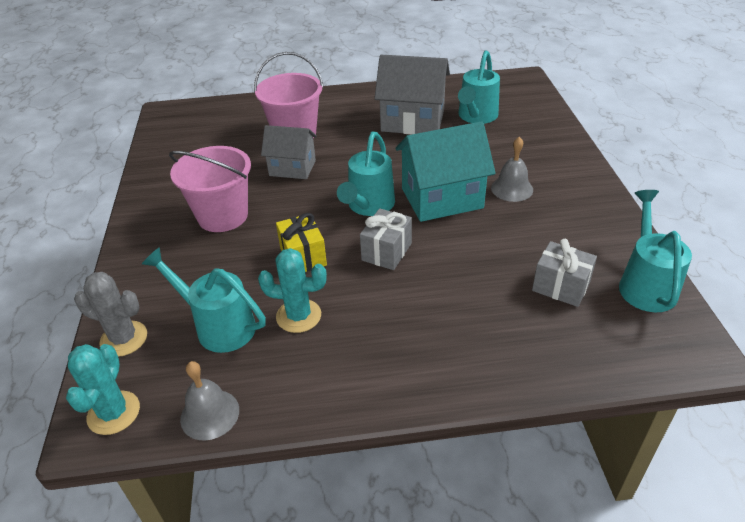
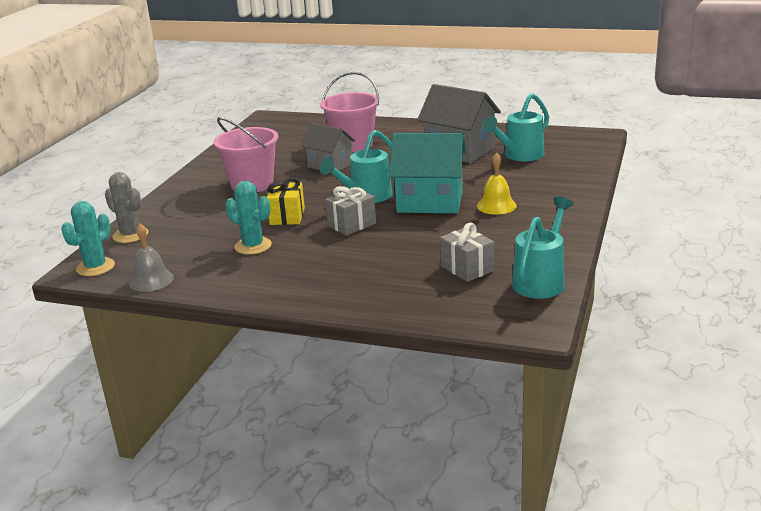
camera: 25 degrees right, 15 degrees down
(218, 326) = (195, 241): turquoise watering can -> none
(512, 188) = (496, 206): grey bell -> yellow bell

